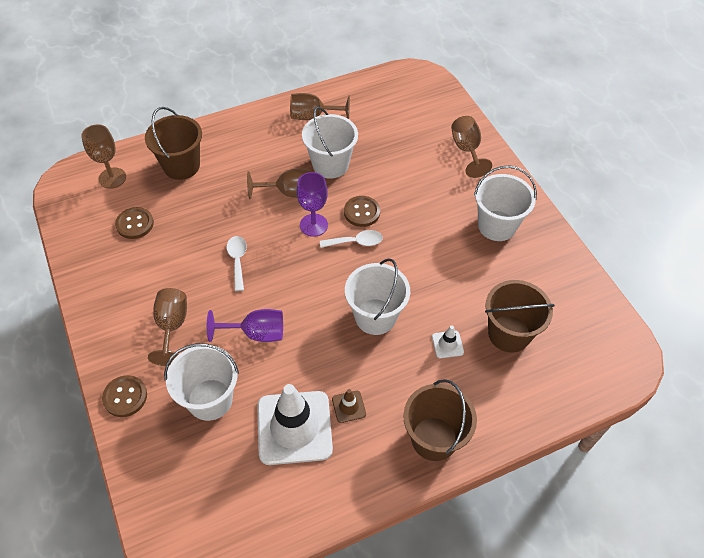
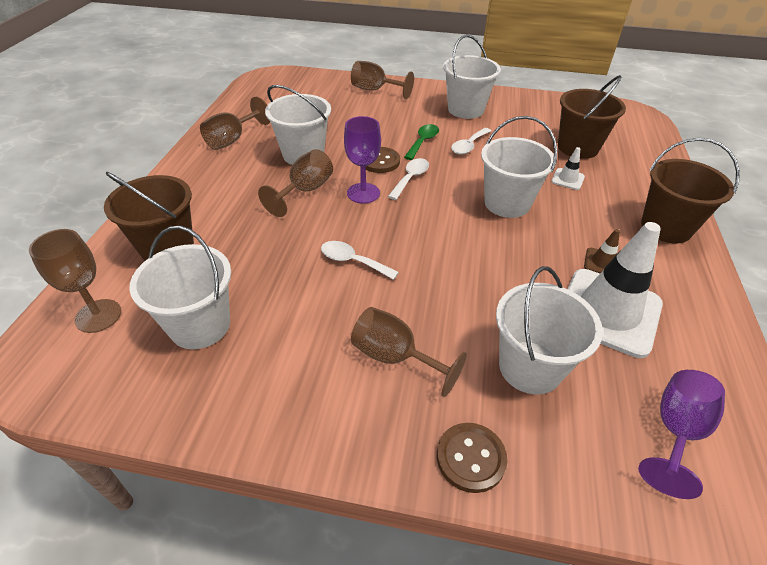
camera: 55 degrees left, 10 degrees down
(135, 224) = (200, 325): brown button -> white bucket
(256, 333) = (464, 288): purple goblet -> purple goblet (676, 431)
(414, 223) = (423, 142): none -> green spoon
(437, 255) = (468, 146): none -> white spoon

